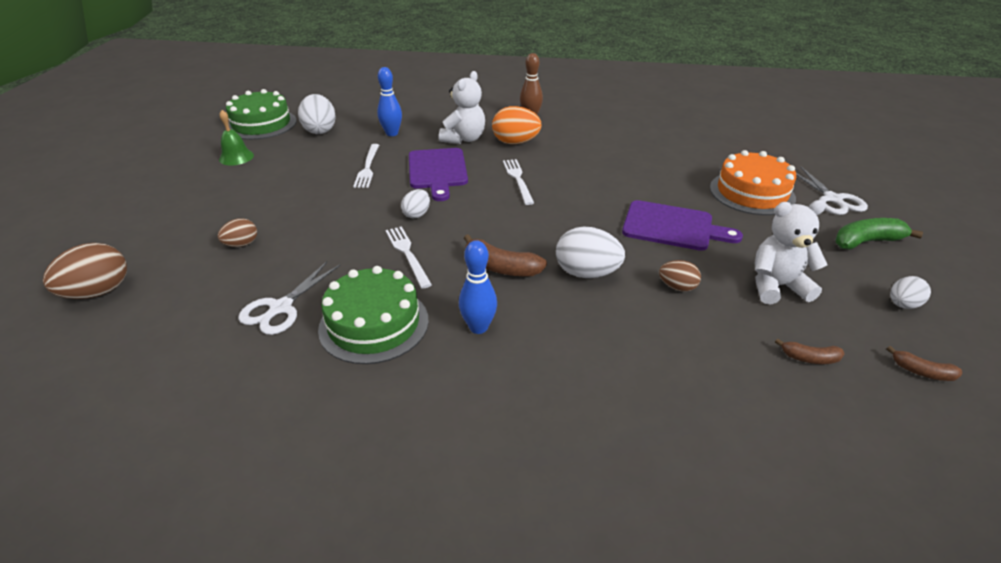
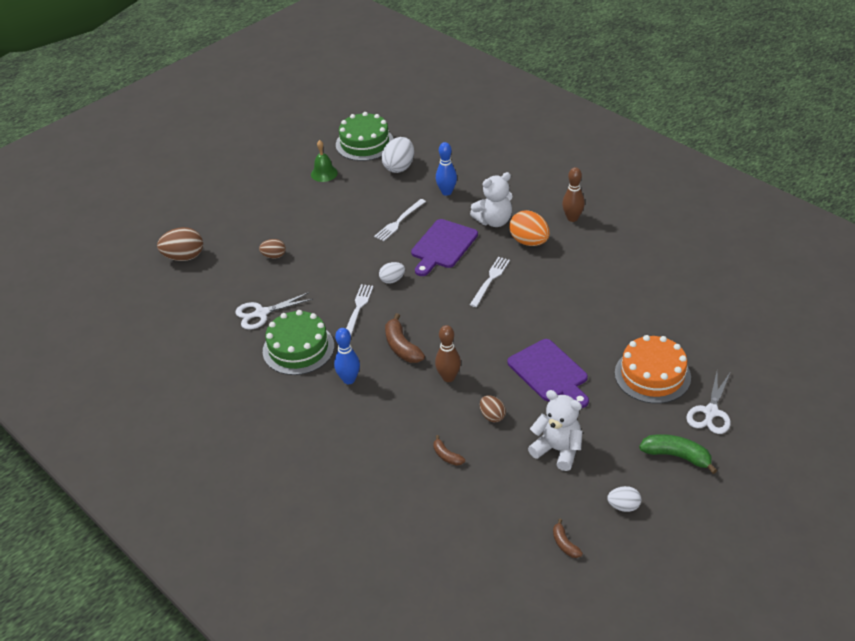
camera: 40 degrees right, 5 degrees up
(586, 273) = (448, 377): white egg -> brown bowling pin
(810, 358) = (509, 499): brown banana -> brown banana (447, 456)

